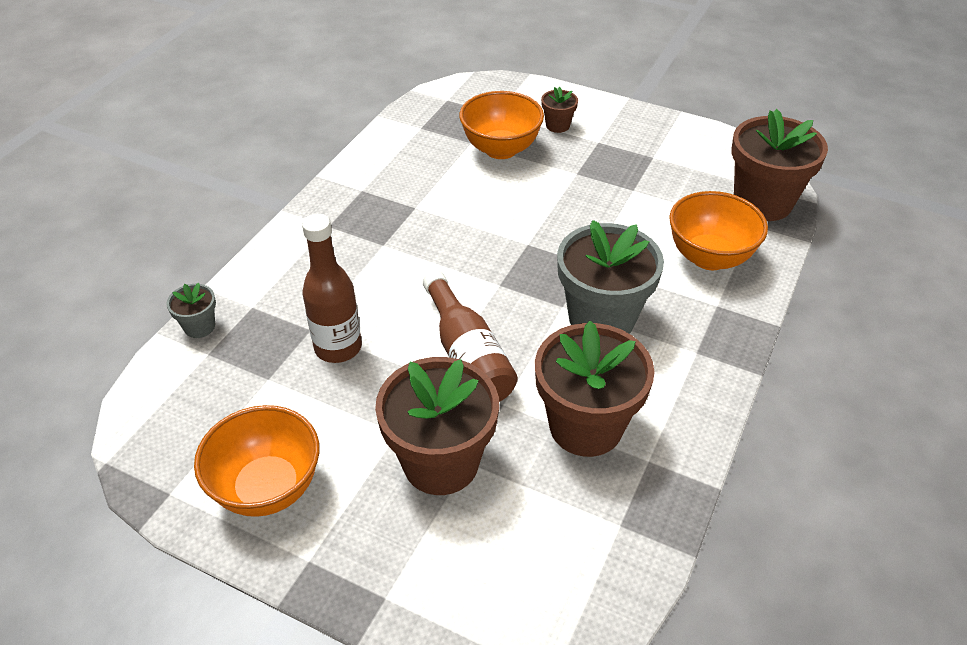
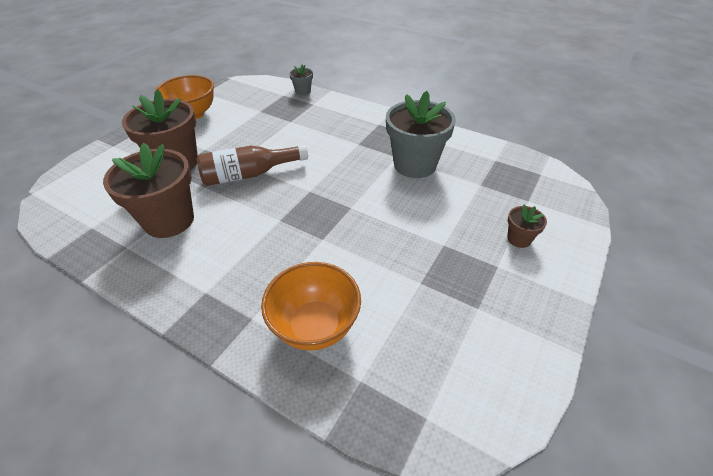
camera: 95 degrees right, 0 degrees up
(338, 347) = (273, 130): brown bottle -> none
(501, 149) = (473, 200): orange bowl -> none
(601, 319) = (260, 239): grey flower pot -> grey flower pot (415, 165)
(762, 202) = (400, 403): brown flower pot -> none

